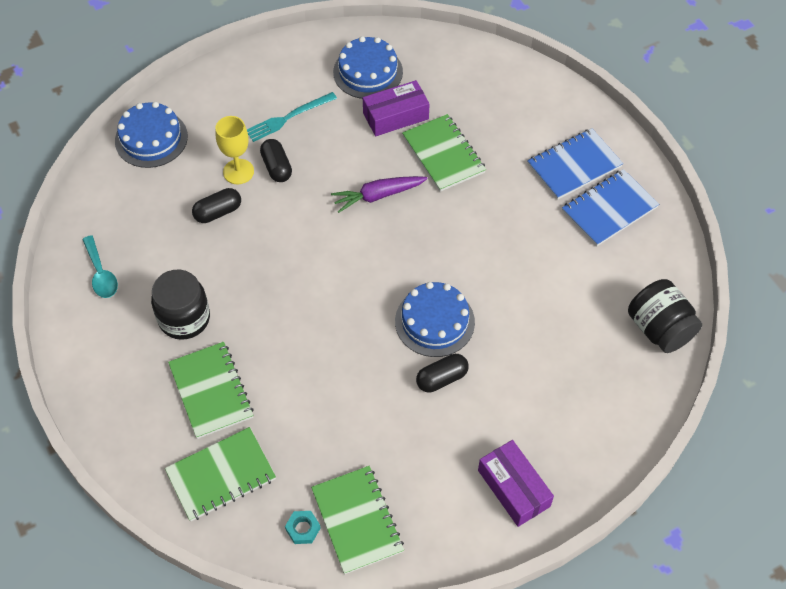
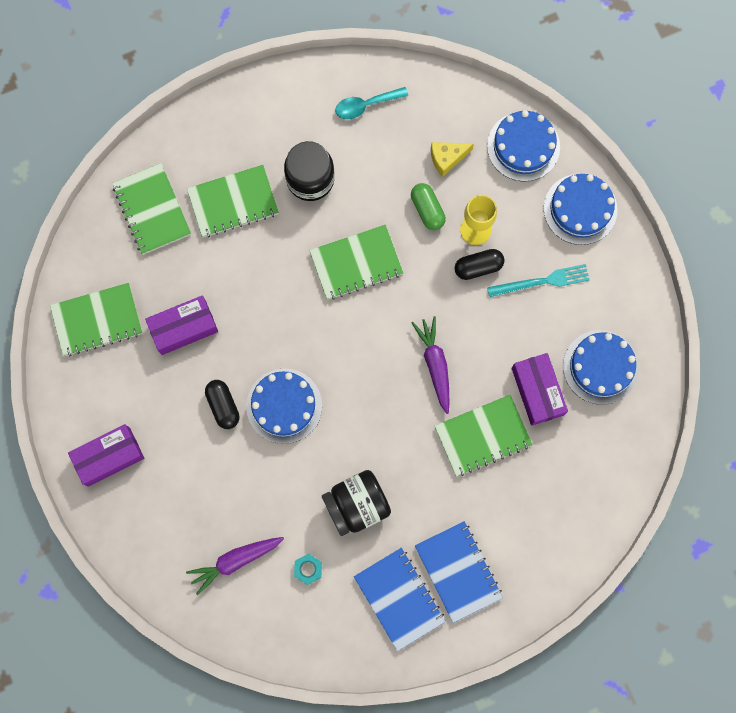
camera: 95 degrees right, 20 degrees up
(163, 199) = (447, 159): none -> yellow cheese
(216, 93) = (580, 209): none -> blue cake
(218, 212) = (427, 210): black capsule -> green capsule
(277, 269) = (356, 263): none -> green notebook
(288, 118) = (542, 281): turquoise fork -> turquoise fork turned 105 degrees clockwise
(303, 529) = (95, 275): turquoise nut -> turquoise nut (308, 569)
(358, 427) = (183, 328): none -> purple box
(602, 351) = (235, 561): none -> purple carrot
(659, 329) = (254, 622): black jar -> black jar (357, 505)

